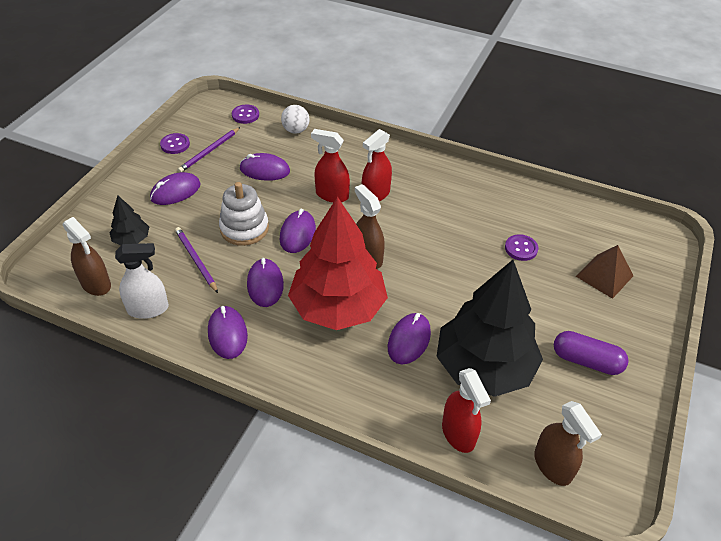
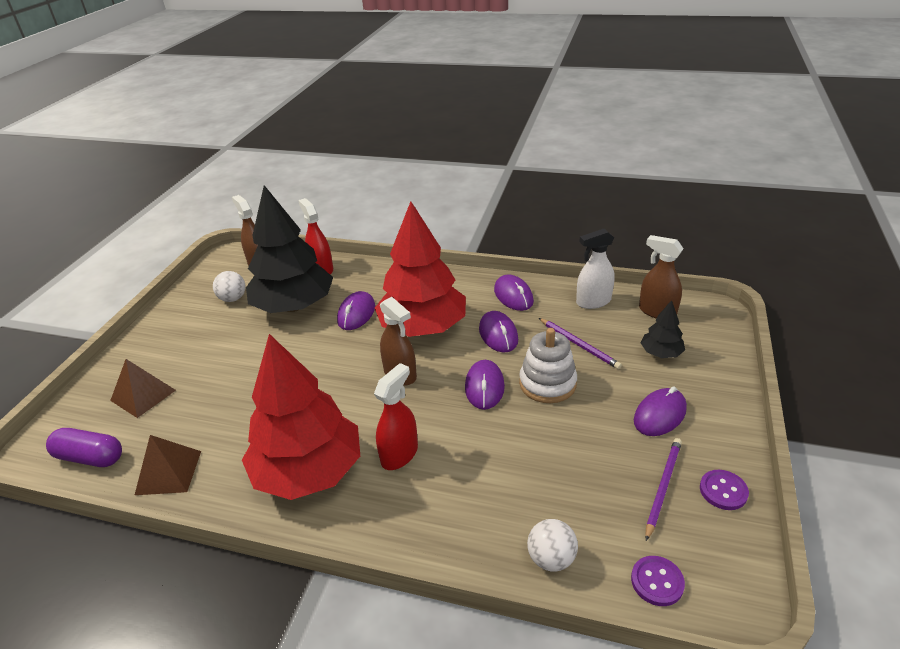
camera: 175 degrees right, 10 degrees down
(264, 170) = (563, 467): purple mouse -> none
(332, 195) = (458, 443): red spray bottle -> none
(441, 193) = (309, 471): none -> red tree
(521, 248) = (225, 411): purple button -> none
(546, 207) = (168, 472): none -> brown pyramid
(565, 395) = (233, 299): none -> white ball
(586, 361) = (204, 322): purple capsule -> purple capsule (90, 457)

